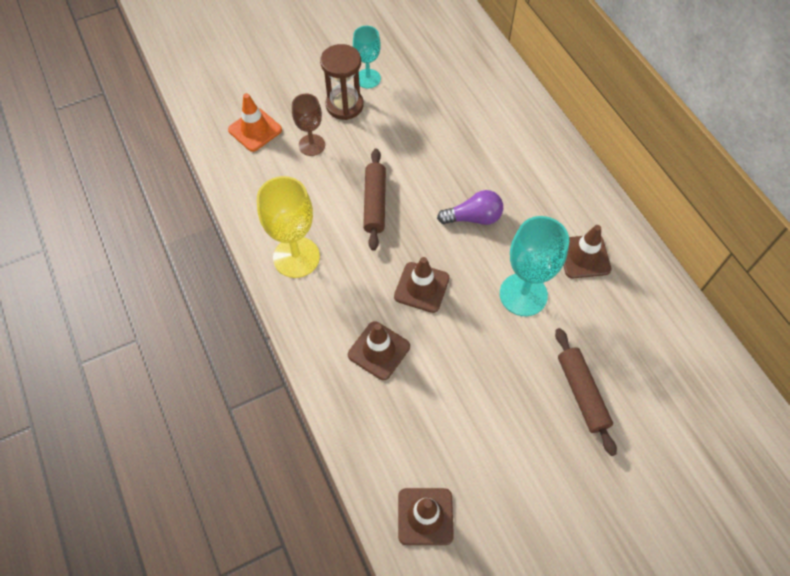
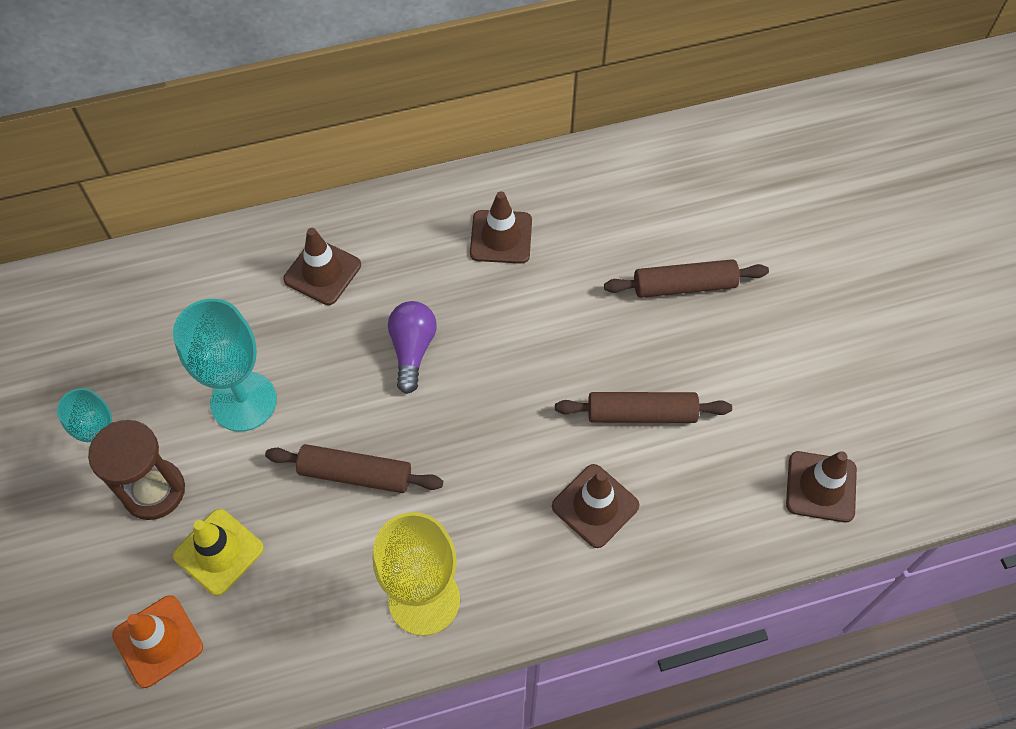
camera: 80 degrees left, 0 degrees up
(312, 145) = (219, 552): brown goblet -> yellow traffic cone
(421, 287) = (509, 435): brown traffic cone -> brown traffic cone (322, 272)
(459, 373) = (641, 413): none -> brown rolling pin
(523, 294) = (542, 316): turquoise goblet -> turquoise goblet (243, 401)

